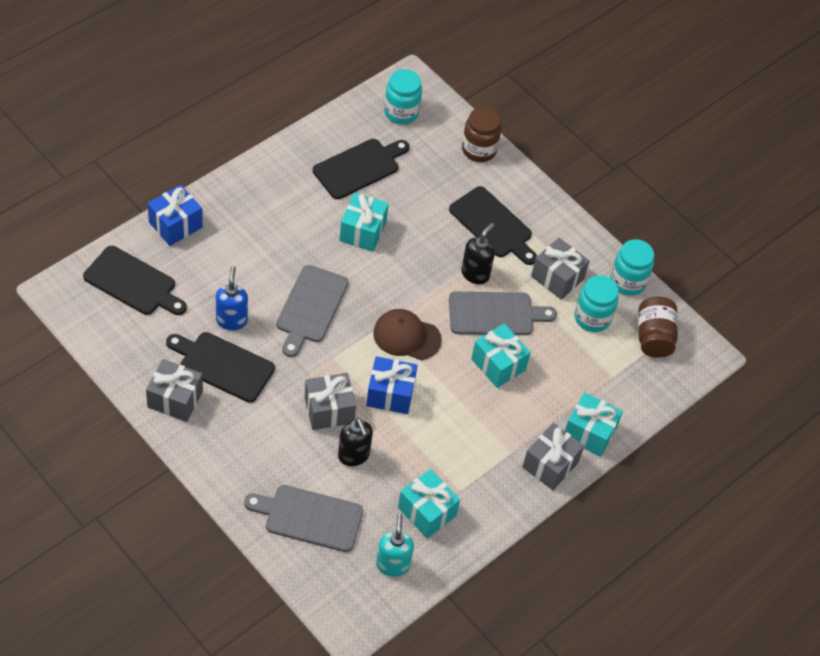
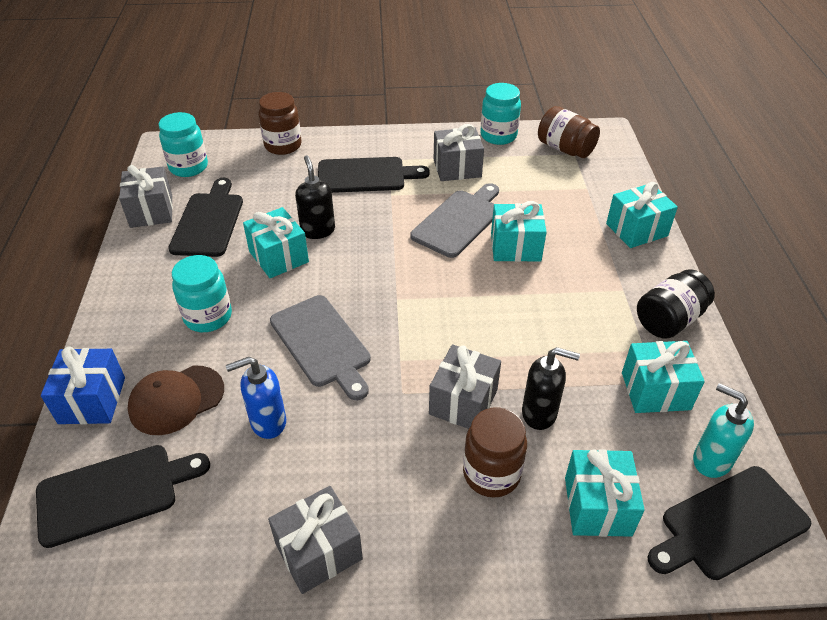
camera: 45 degrees left, 10 degrees down
(223, 365) = (318, 468): black cutting board -> black cutting board (729, 524)
(232, 320) = (268, 422): blue soap dispenser -> blue soap dispenser turned 60 degrees counterclockwise
(288, 453) = (491, 474): none -> brown jar
(309, 517) = (597, 506): grey cutting board -> turquoise gift
(390, 394) = (485, 340): blue gift -> none
(406, 336) = (427, 291): brown cap -> brown cap (176, 400)
(475, 274) = (404, 211): black soap dispenser -> black soap dispenser (318, 230)
(503, 493) = (669, 320): none -> black jar
(550, 465) = (655, 271): grey gift -> grey gift (151, 211)
(592, 318) = (516, 170): turquoise jar -> turquoise jar (208, 317)

